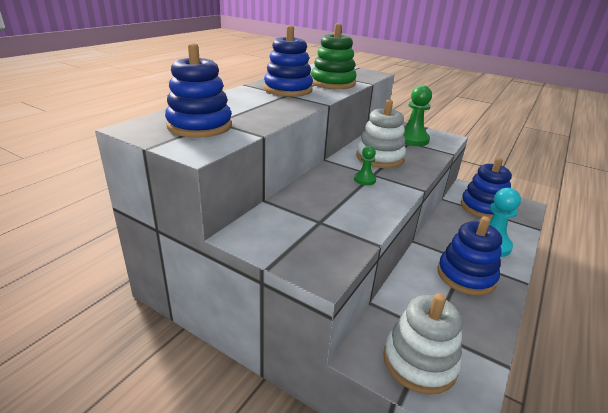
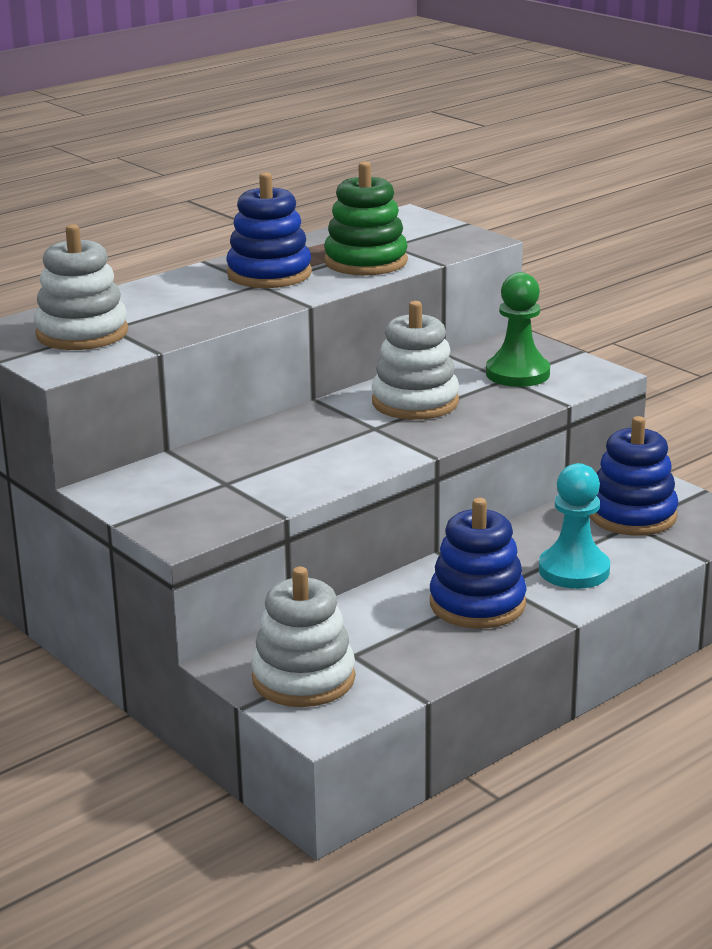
camera: 20 degrees right, 5 degrees down
(199, 126) = (82, 333): blue stacking toy -> white stacking toy
(364, 180) = (350, 434): green pawn -> none

